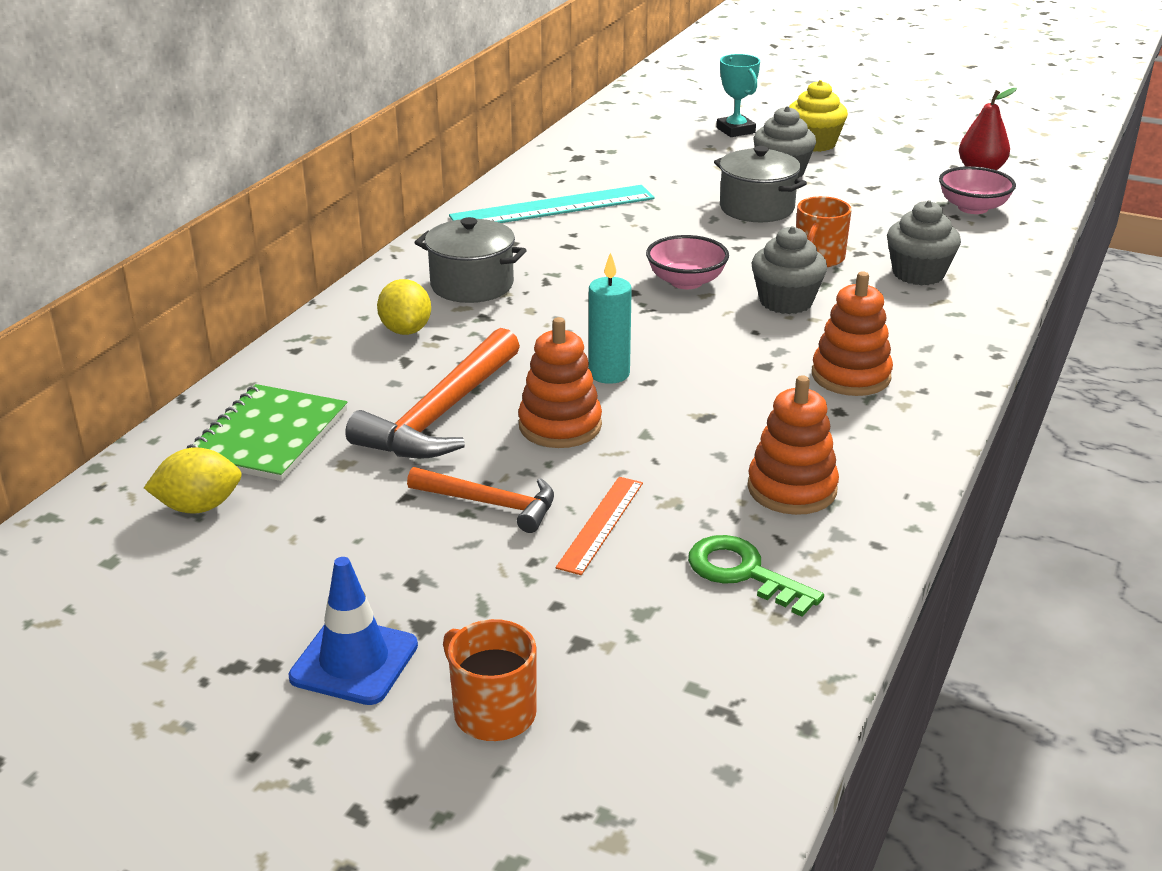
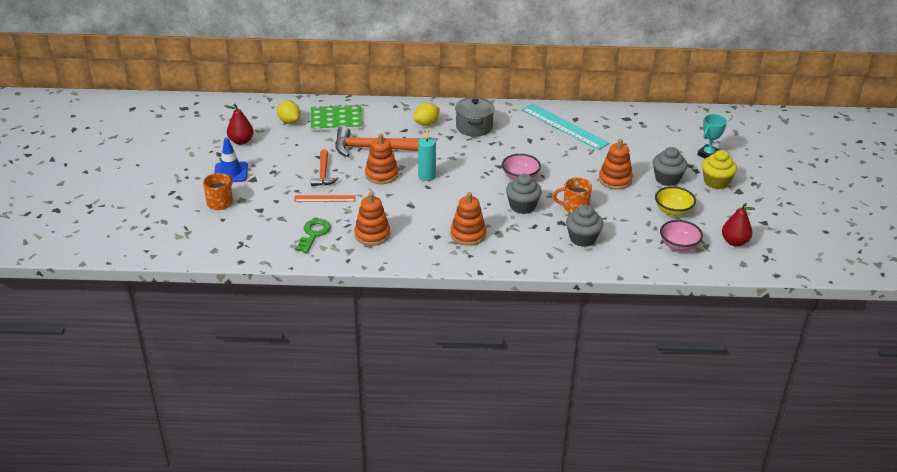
camera: 65 degrees right, 5 degrees up
(210, 610) = (241, 141): none -> red pear
(756, 208) = (615, 180): grey pot -> orange stacking toy
(874, 189) = (673, 211): none -> yellow bowl

